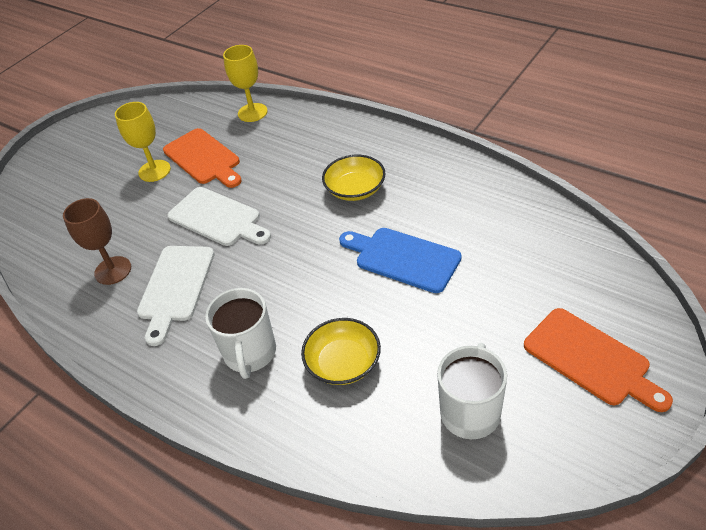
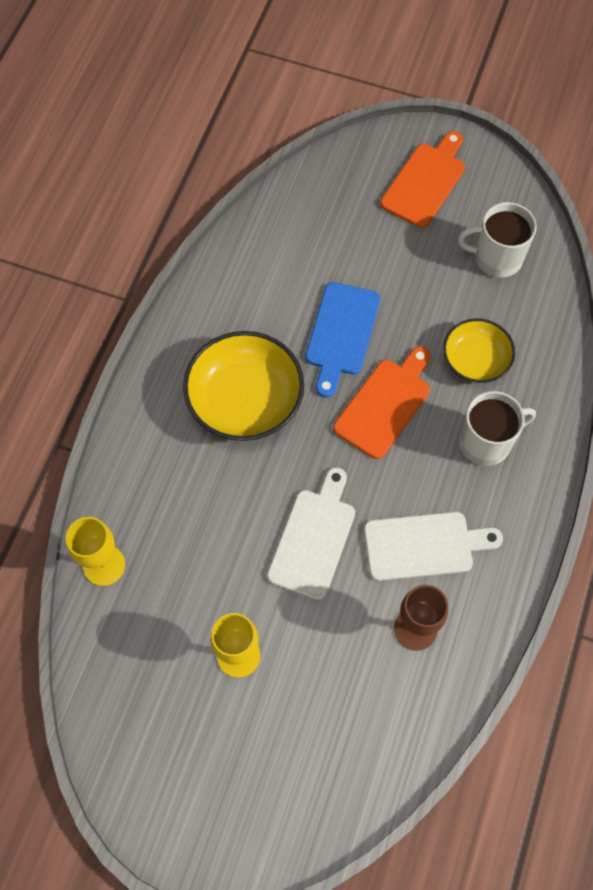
camera: 110 degrees left, 20 degrees up
(204, 158) = (207, 597): orange cutting board -> orange cutting board (385, 404)
(355, 189) = (245, 399): yellow bowl -> yellow bowl, size x1.64

